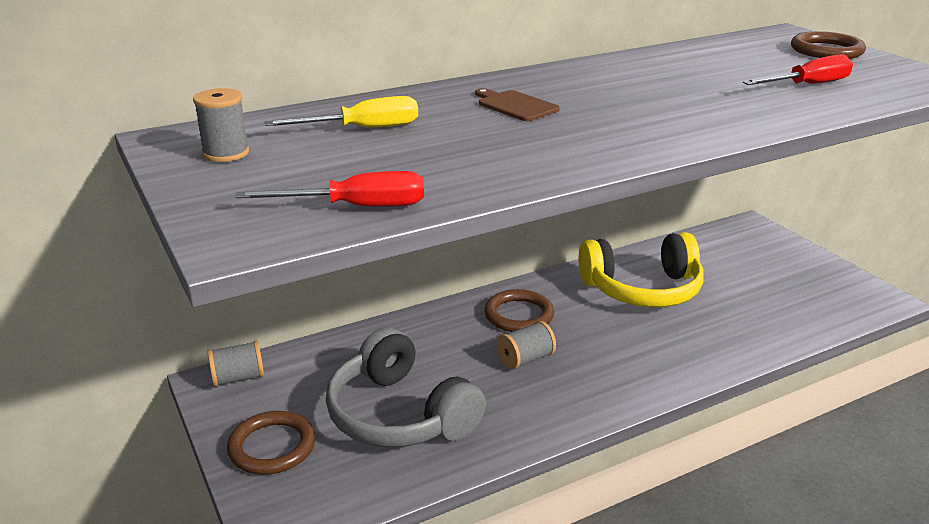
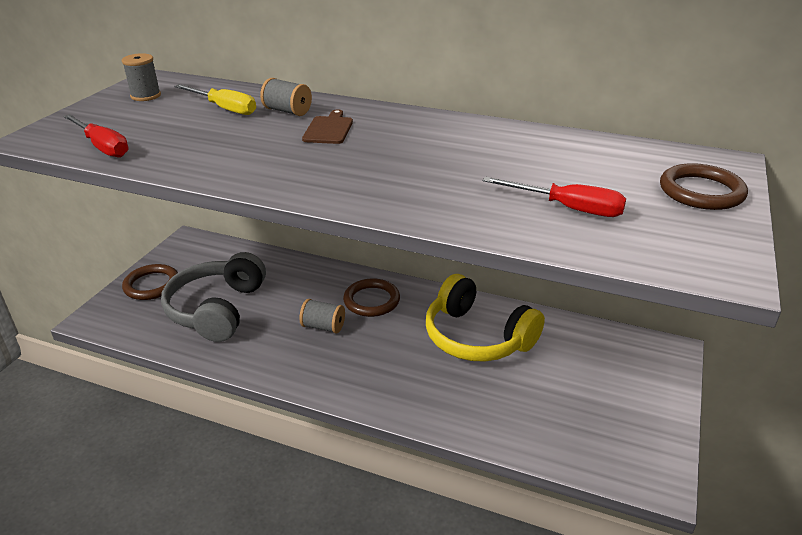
camera: 50 degrees right, 5 degrees up
(238, 378) = (199, 244): grey spool -> grey spool (287, 111)

